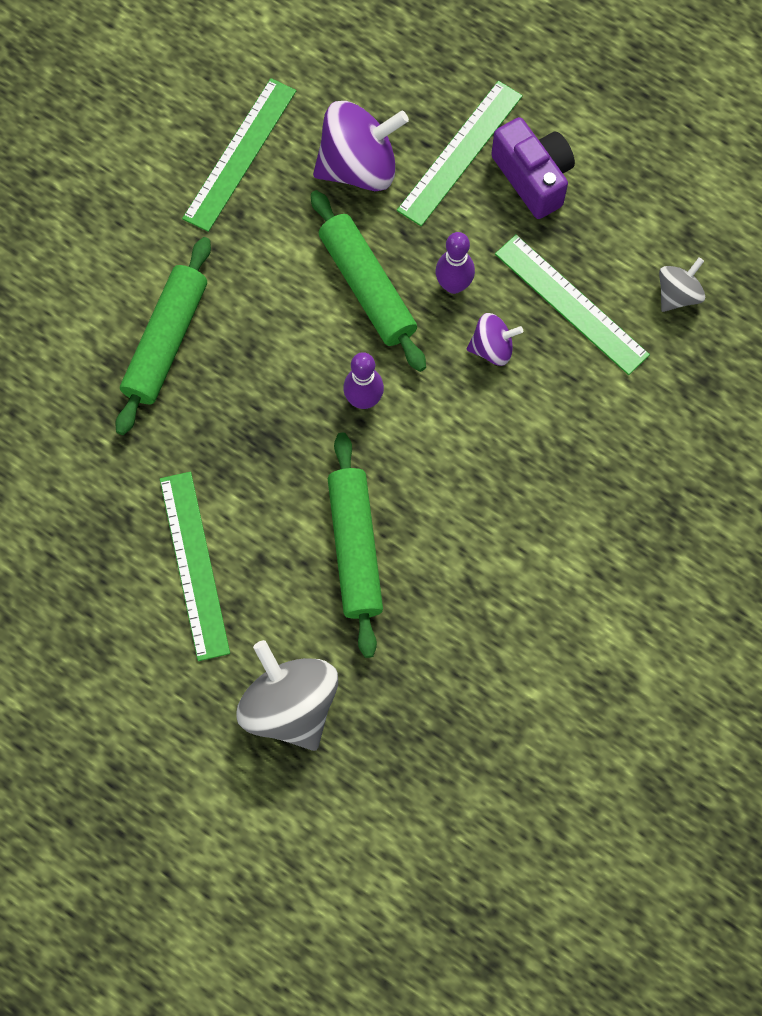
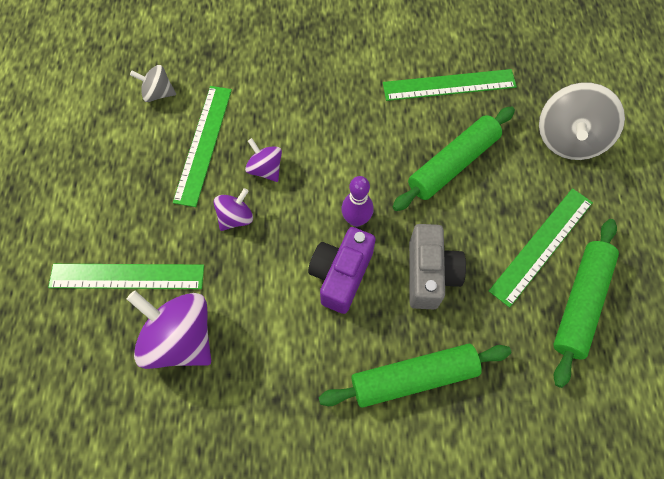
camera: 125 degrees left, 5 degrees down
(240, 154) = (224, 437): green ruler -> green ruler (449, 85)
(251, 428) = (429, 274): none -> grey camera
(367, 287) = (274, 269): green rolling pin -> green rolling pin (580, 303)
(453, 285) = (235, 217): purple bowling pin -> purple spinning top
(533, 177) = (120, 218): purple camera -> purple camera (341, 275)

